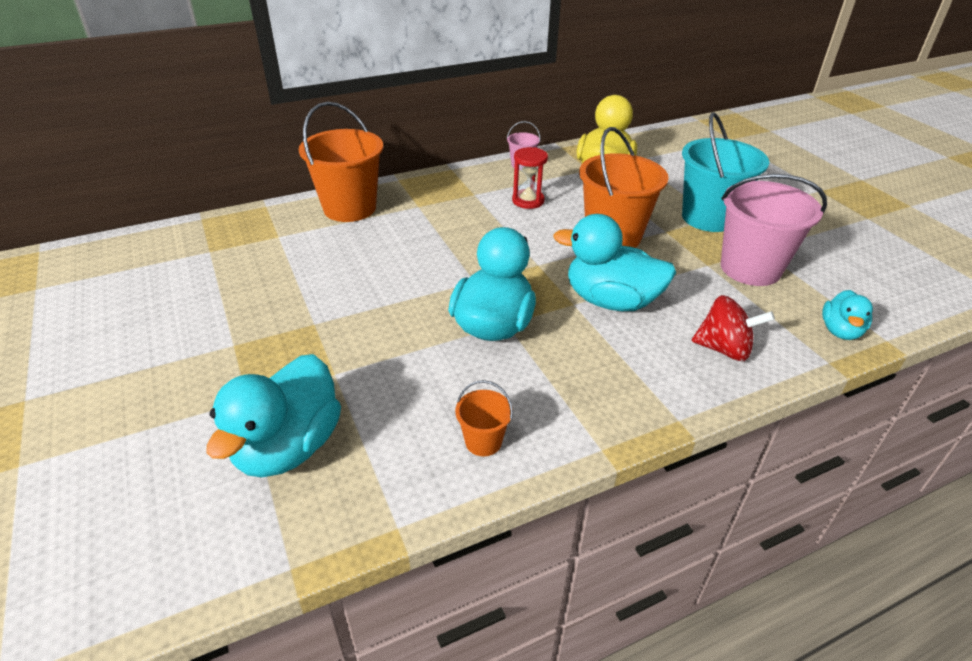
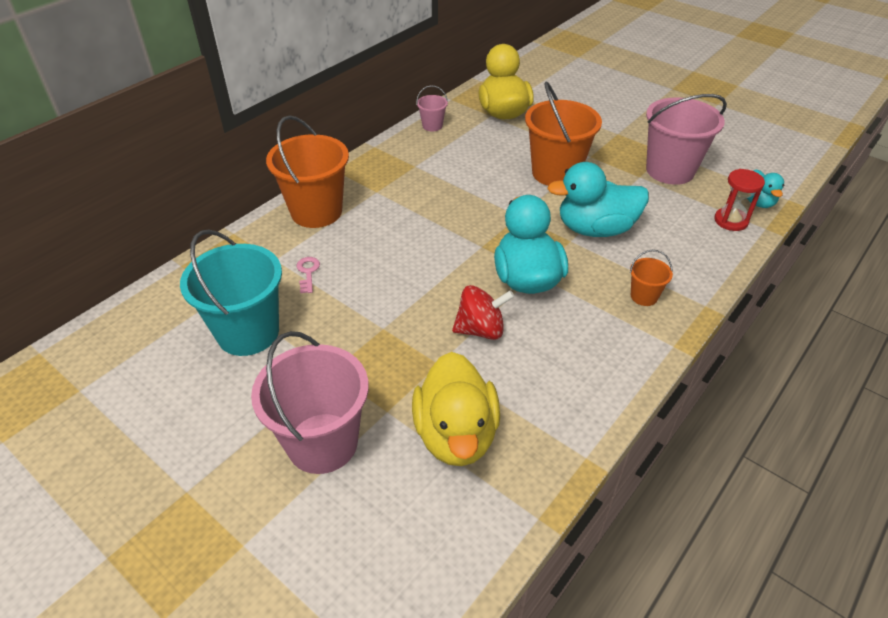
camera: 25 degrees left, 5 degrees up
(166, 404) = (322, 443): none -> pink bucket
(288, 447) = (456, 434): turquoise duck -> yellow duck
(295, 255) = (308, 272): none -> pink key
(483, 441) = (593, 372): orange bucket -> orange bucket (644, 296)
(528, 201) = (465, 159): red hourglass -> red hourglass (731, 221)
(708, 218) = (612, 135): turquoise bucket -> turquoise bucket (248, 332)
(724, 349) = (696, 241): red spinning top -> red spinning top (481, 329)

